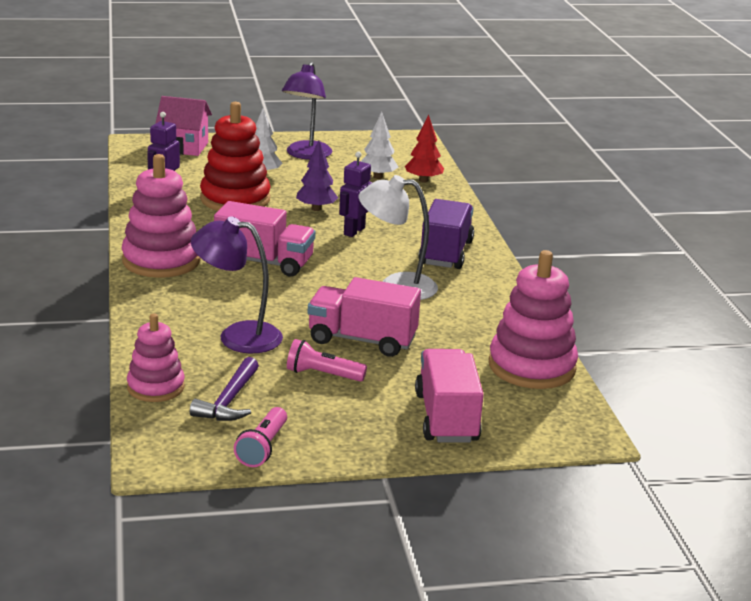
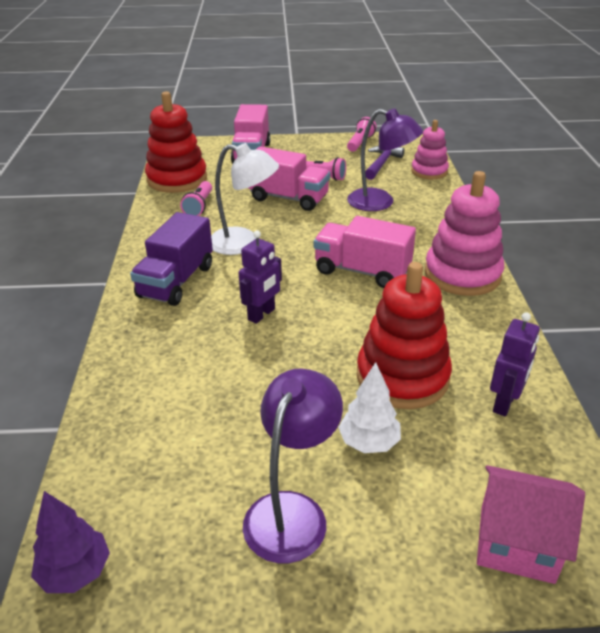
camera: 170 degrees left, 10 degrees up
(316, 209) = (298, 356): purple tree -> purple tree (75, 572)
(377, 177) = (191, 435): white tree -> none
(423, 180) = (126, 424): red tree -> none
(473, 327) = (199, 206): none -> pink flashlight
(531, 366) = (177, 179): pink stacking toy -> red stacking toy

